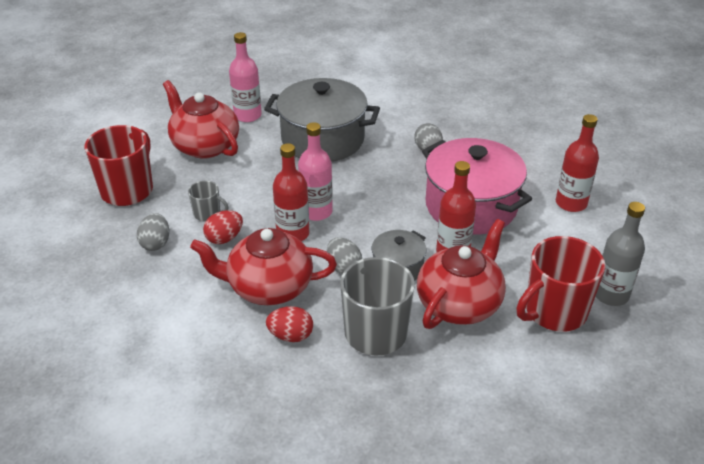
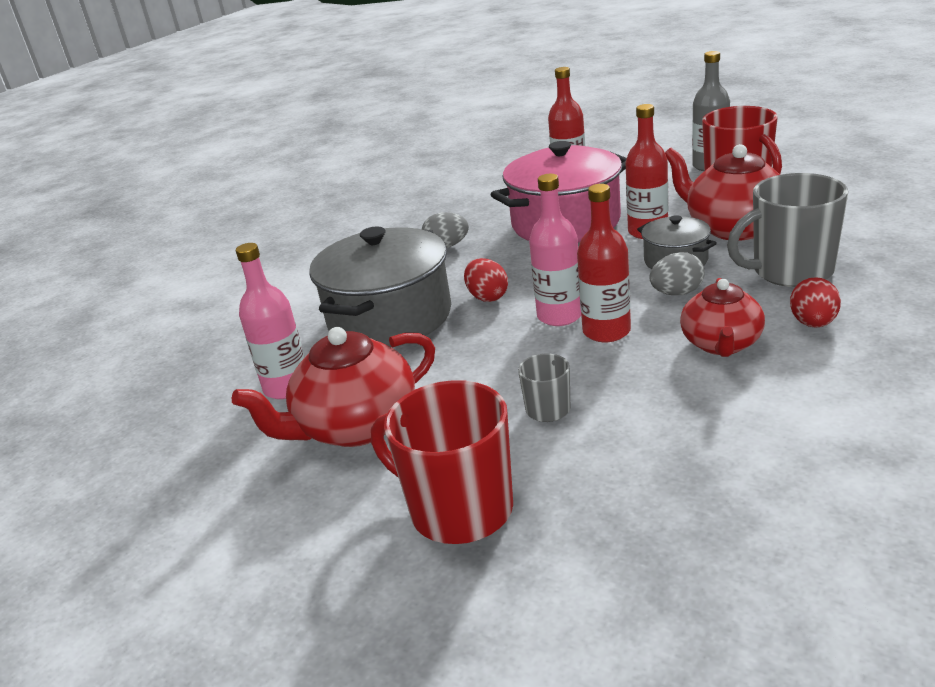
camera: 75 degrees left, 10 degrees down
(156, 243) = (621, 458): grey egg -> none
(224, 238) = (612, 388): red egg -> red egg (487, 297)
(268, 287) = (721, 344): red teapot -> red teapot, size x0.67

